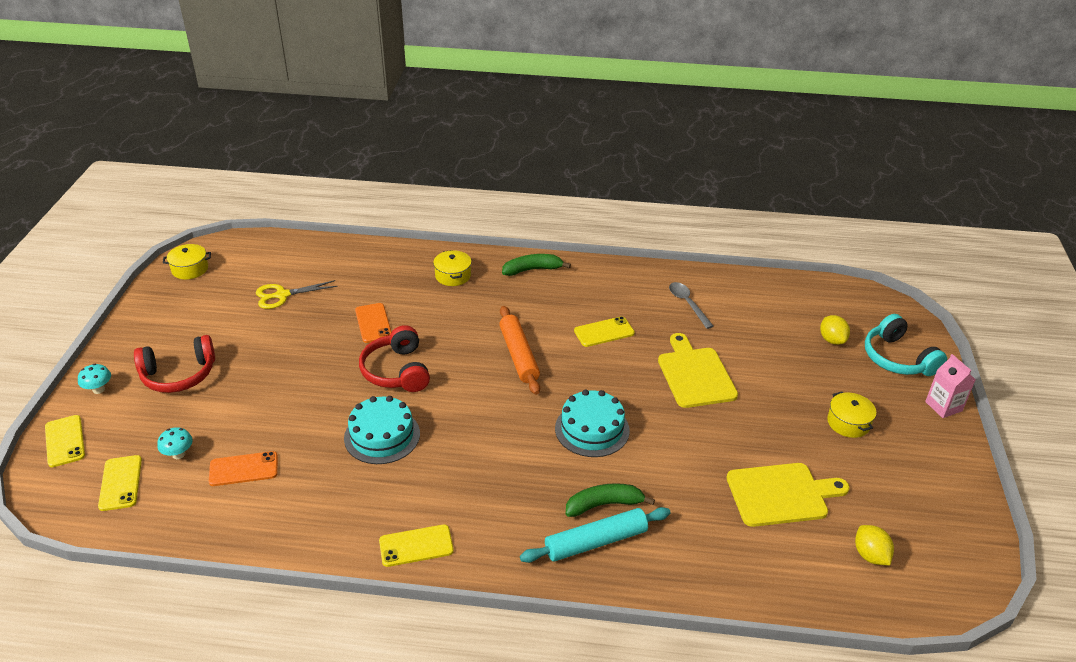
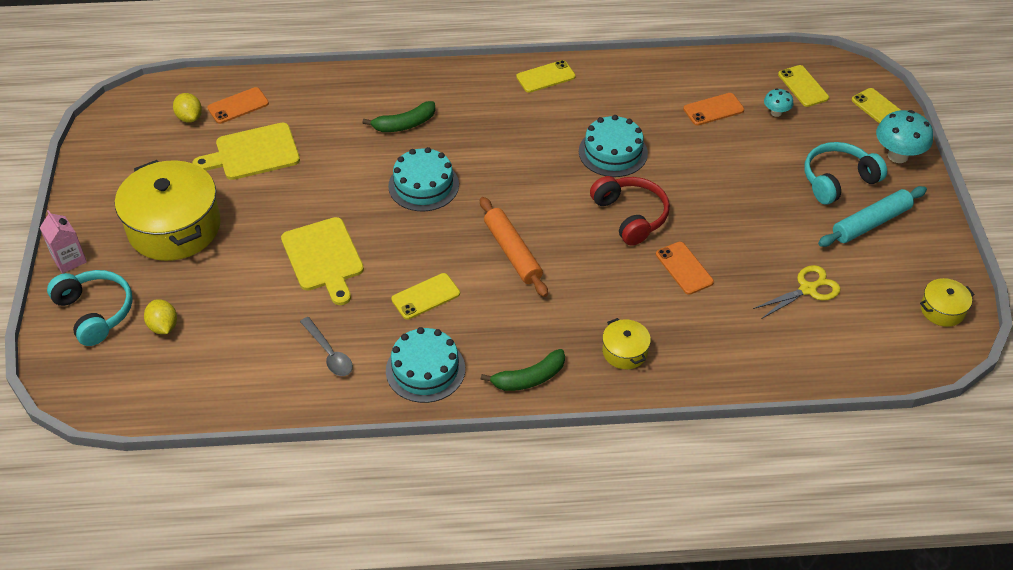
camera: 170 degrees right, 10 degrees up
(98, 389) = (897, 156): turquoise mushroom -> turquoise mushroom, size x1.84
(179, 375) = (838, 180): red headphones -> turquoise headphones
(596, 542) = (408, 97): turquoise rolling pin -> turquoise rolling pin (871, 223)
(611, 284) = (425, 369): none -> turquoise cake
(812, 564) = (238, 106): none -> orange phone
(848, 423) = (174, 227): yellow pot -> yellow pot, size x2.21

